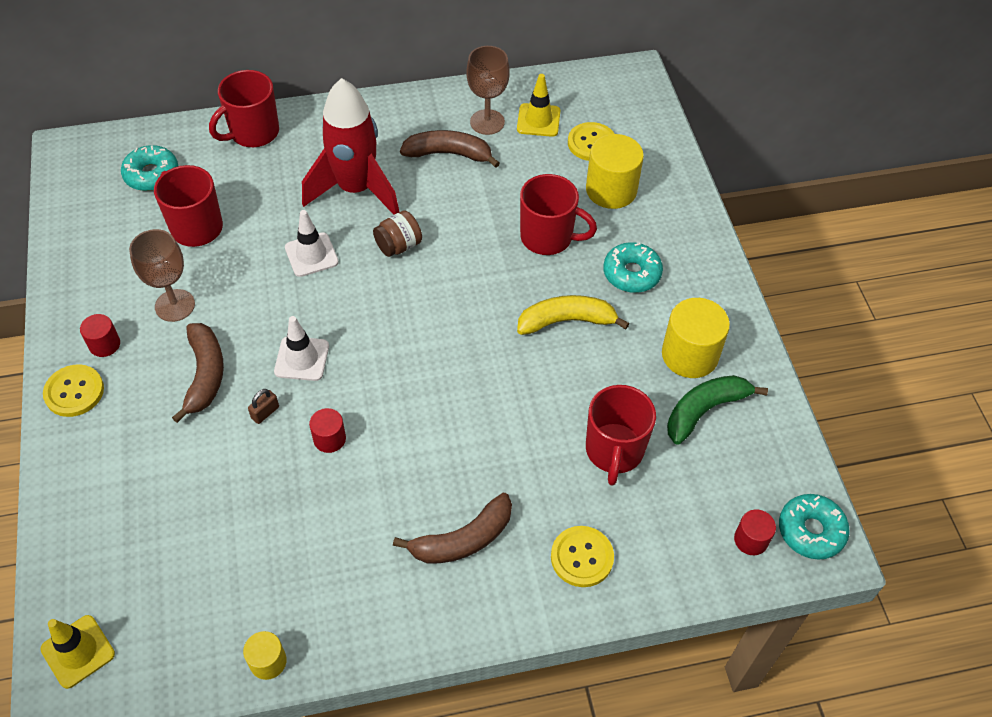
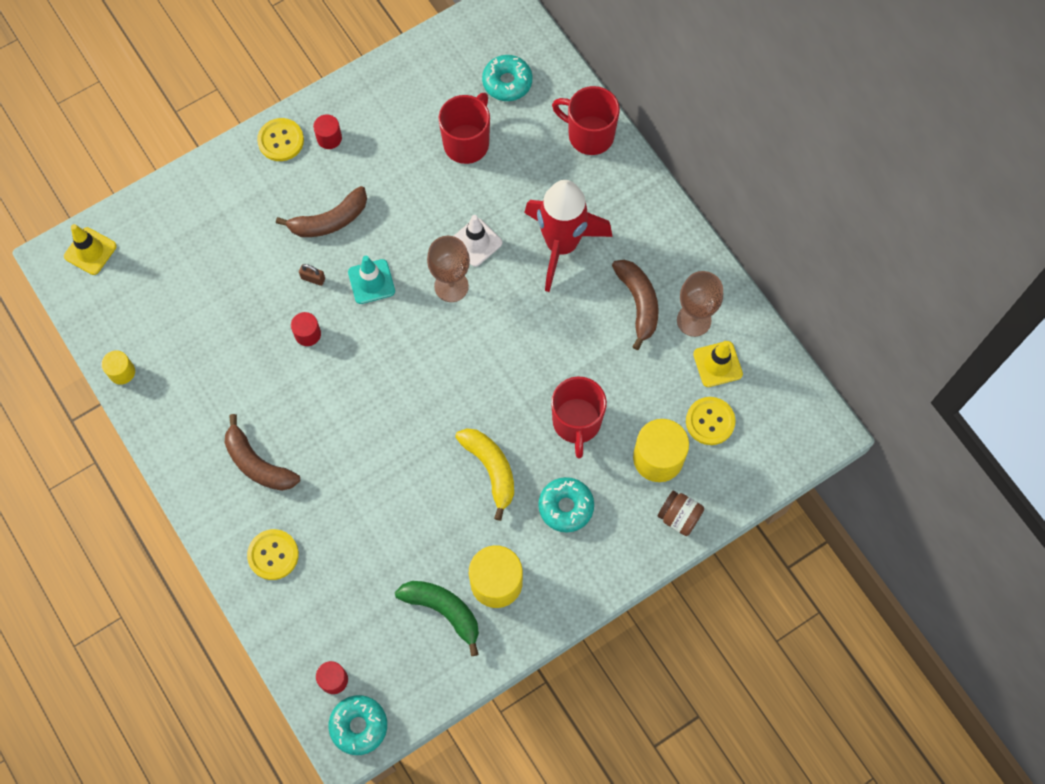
camera: 70 degrees right, 15 degrees up
(175, 305) = (384, 167): brown goblet -> brown goblet (451, 286)
(302, 359) = (371, 282): white traffic cone -> turquoise traffic cone
(398, 245) = (515, 305): brown jar -> brown jar (679, 517)
(614, 451) = (376, 549): red mug -> none

